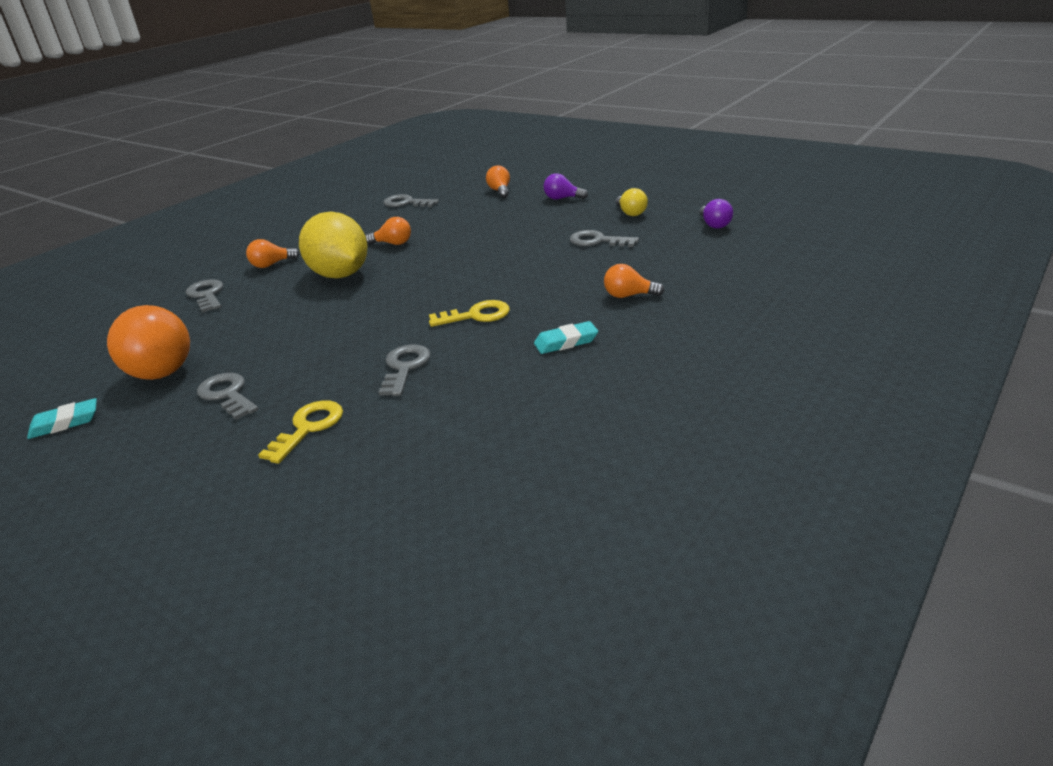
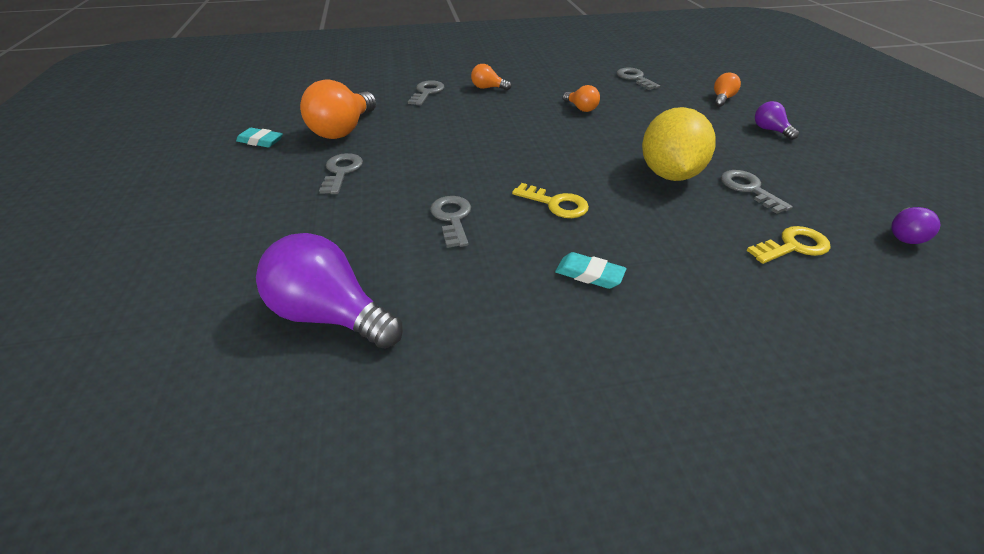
camera: 40 degrees right, 10 degrees up
(308, 428) = (341, 227): yellow key -> yellow key (793, 246)
(340, 275) = (515, 117): yellow lemon -> yellow lemon (669, 174)
(405, 368) = (452, 218): grey key -> grey key turned 60 degrees counterclockwise
(408, 479) = (331, 315): none -> purple light bulb
(629, 296) = (705, 263): orange light bulb -> none
(631, 213) = (821, 176): yellow light bulb -> none

